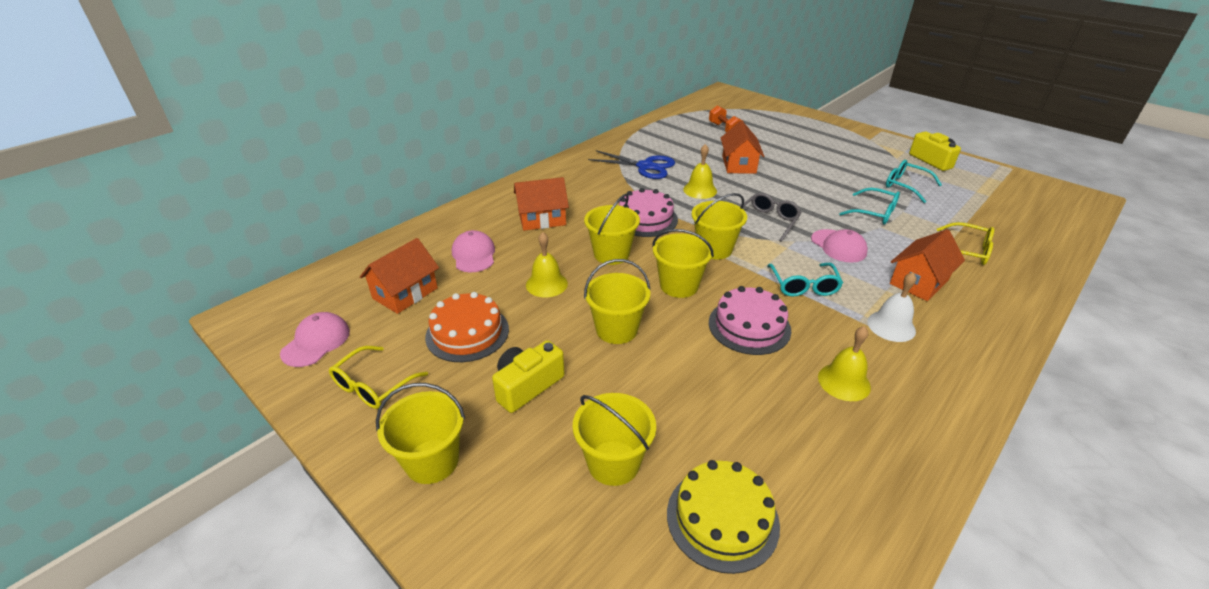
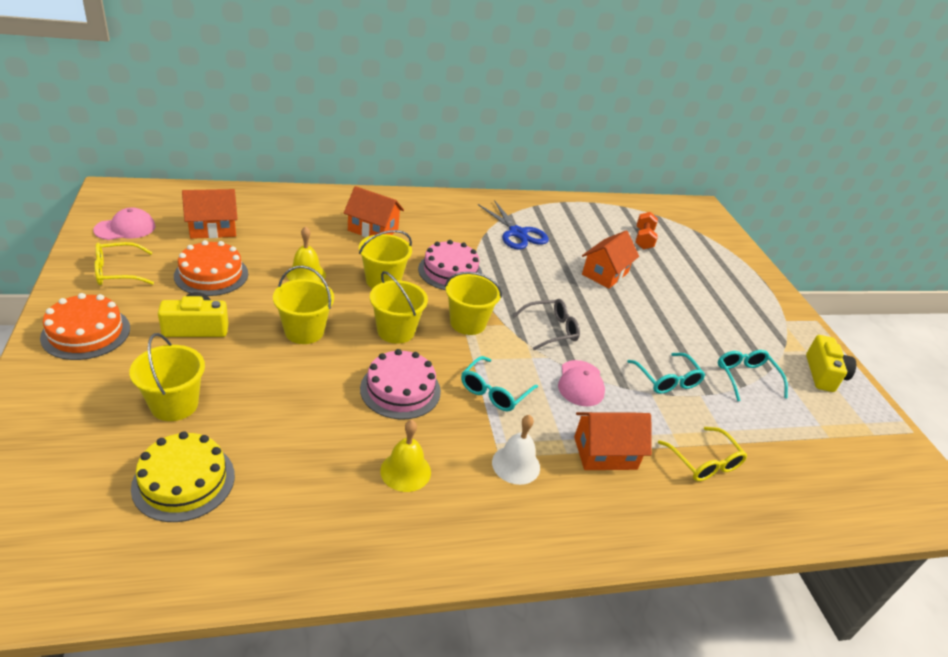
camera: 30 degrees right, 0 degrees up
(432, 461) = (86, 333): yellow bucket -> orange cake
(474, 255) = (290, 228): pink cap -> none
(700, 190) = (533, 275): yellow bell -> none

